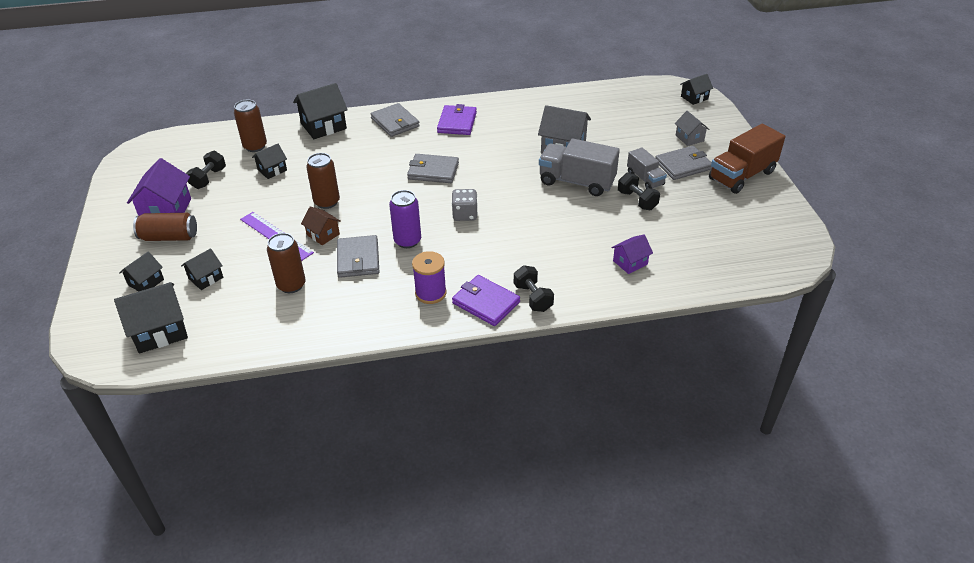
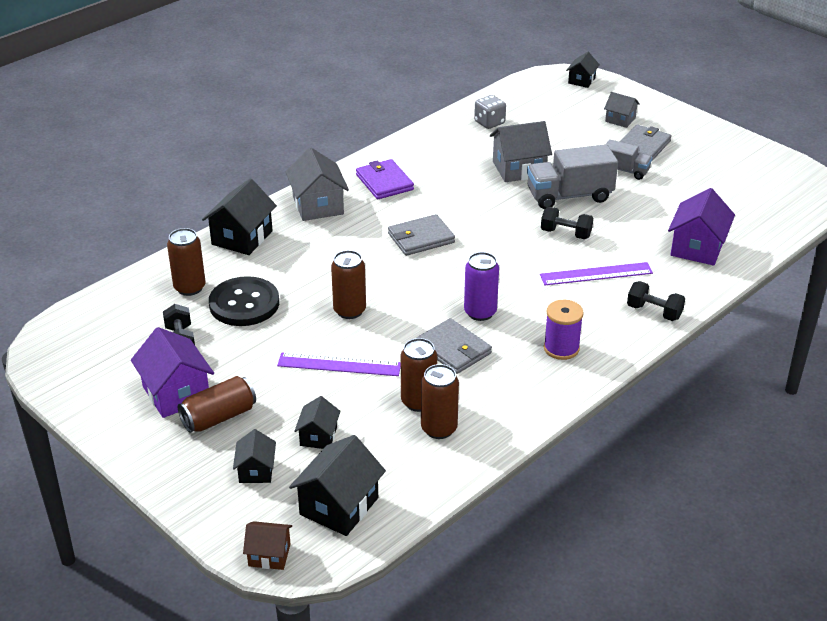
camera: 35 degrees left, 5 degrees down
(272, 170) = (244, 304): black house -> black button
(280, 310) = (439, 429): none -> brown can
(323, 234) = (387, 342): brown house -> brown house (269, 555)
(395, 122) = (318, 205): grey wallet -> grey house
(465, 214) = (504, 266): grey dice -> grey dice (489, 122)
(486, 302) = (619, 334): purple wallet -> none
(524, 249) = (596, 274): none -> purple ruler
(630, 262) = (697, 248): purple house -> purple house, size x1.73
(637, 200) = (640, 192): black dumbbell -> black dumbbell (565, 234)
(742, 175) = (700, 137): brown truck -> none

